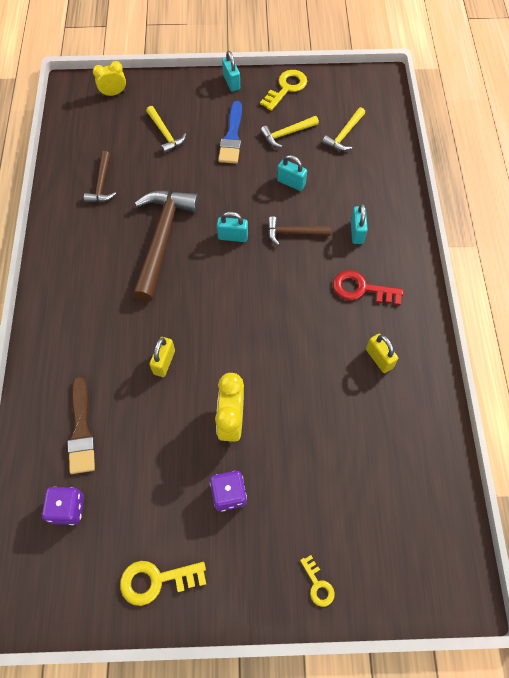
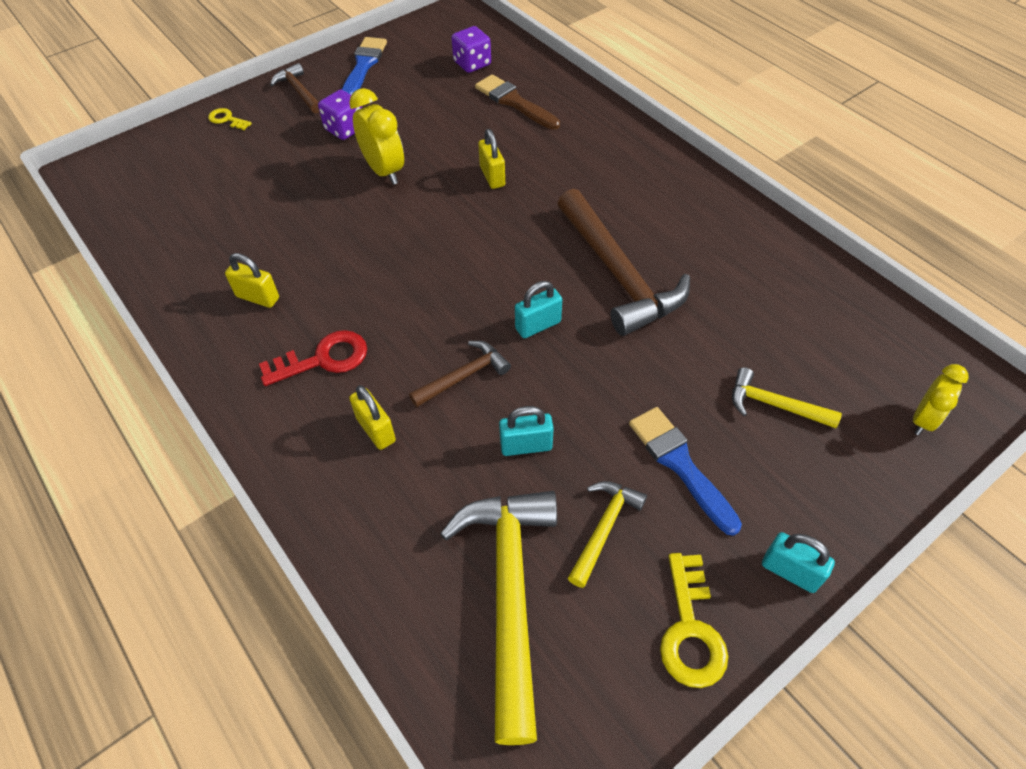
camera: 145 degrees right, 10 degrees down
(102, 184) = (762, 289): brown hammer -> brown hammer (298, 91)
(156, 580) = (363, 66): yellow key -> blue brush
(344, 135) = (509, 593): yellow hammer -> yellow hammer, size x1.98
(357, 232) = (376, 430): turquoise padlock -> yellow padlock

